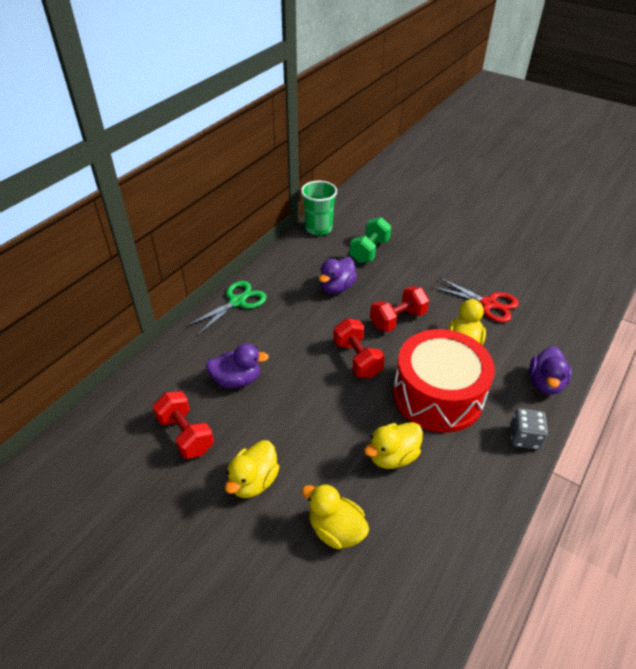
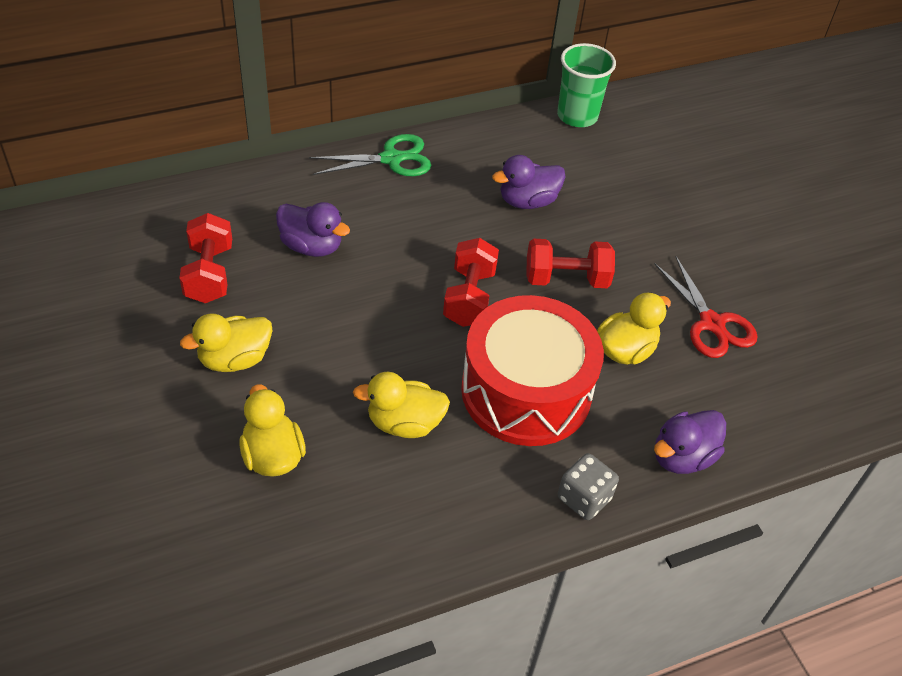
camera: 30 degrees right, 5 degrees up
(369, 251) = (616, 176): green dumbbell -> none

